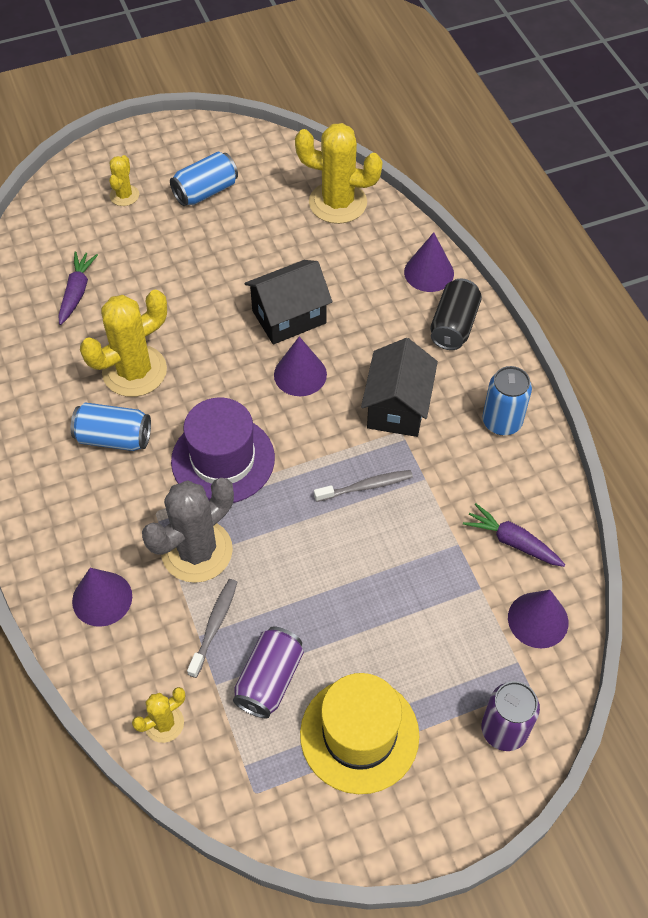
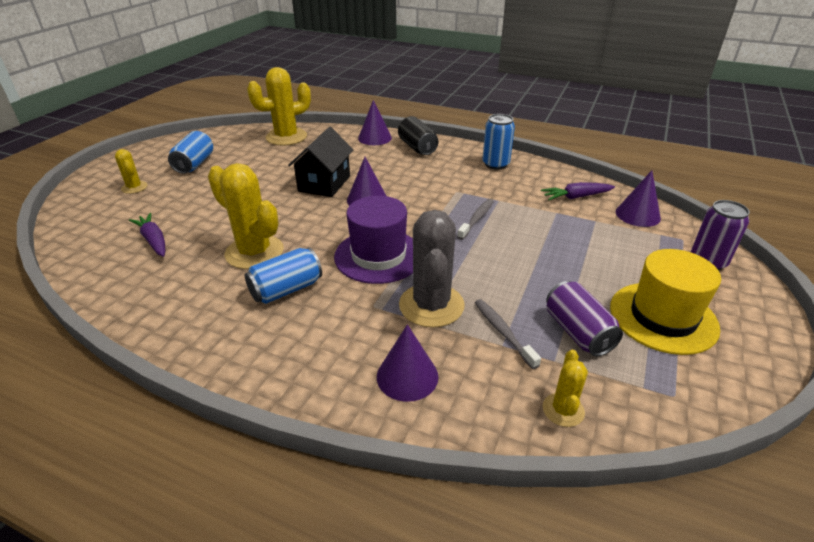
camera: 45 degrees left, 20 degrees down
(134, 371) = (254, 252): yellow cactus -> yellow cactus turned 60 degrees counterclockwise
(397, 407) = (439, 184): black house -> none

